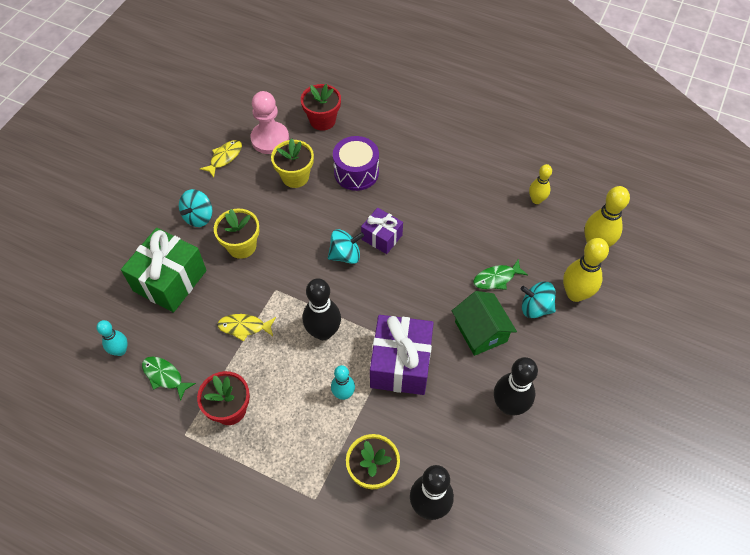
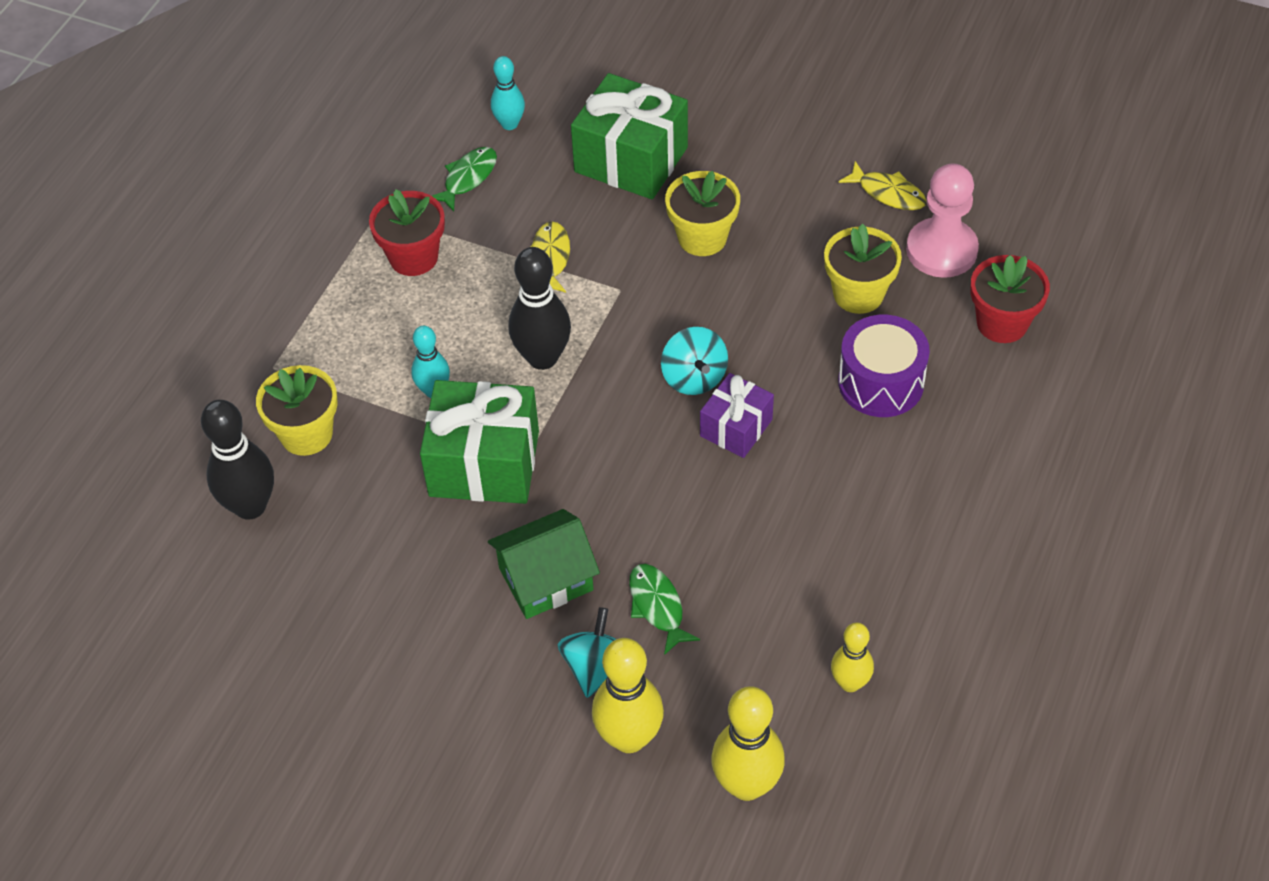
camera: 90 degrees right, 5 degrees down
(198, 217) = (756, 176): turquoise spinning top -> none
(400, 364) = (484, 463): purple gift -> green gift
(509, 405) = (405, 617): black bowling pin -> none

